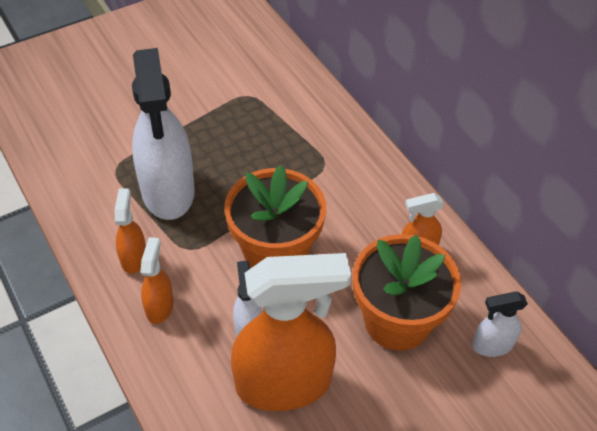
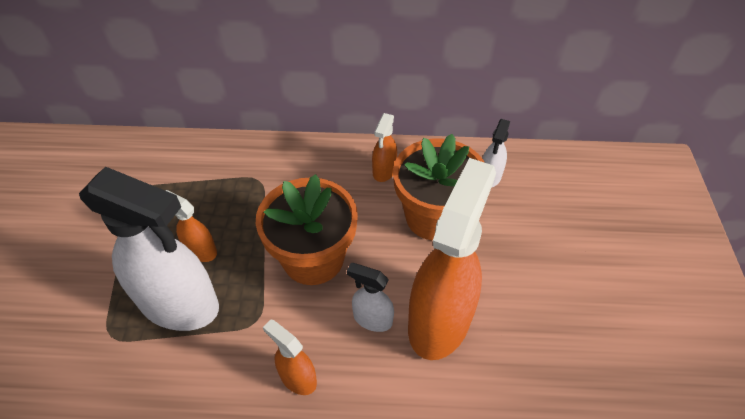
camera: 55 degrees left, 0 degrees up
(133, 258) = (227, 372): orange spray bottle -> orange spray bottle (200, 250)

